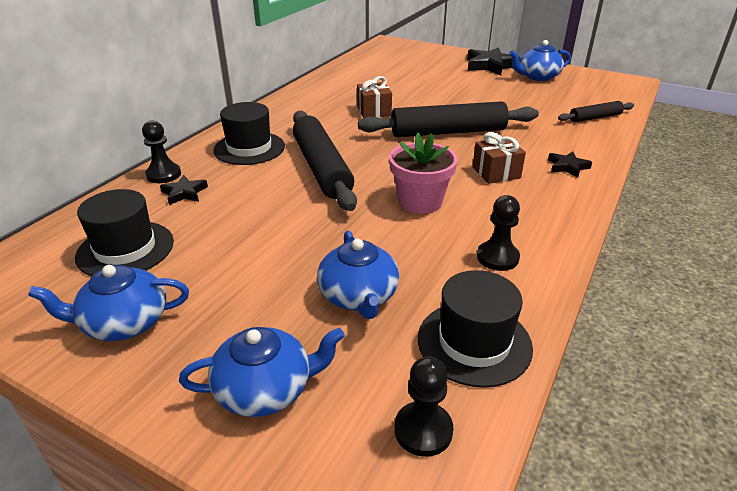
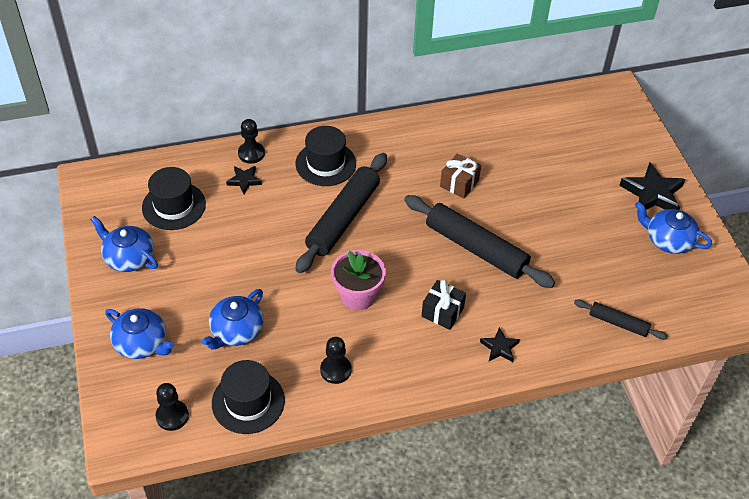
camera: 45 degrees right, 15 degrees up
(496, 173) = (442, 312): brown gift -> black gift

